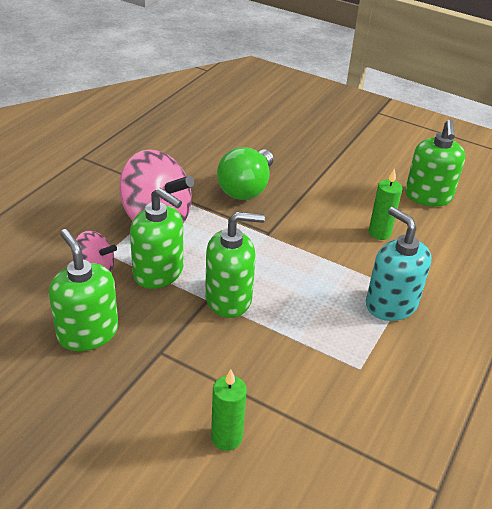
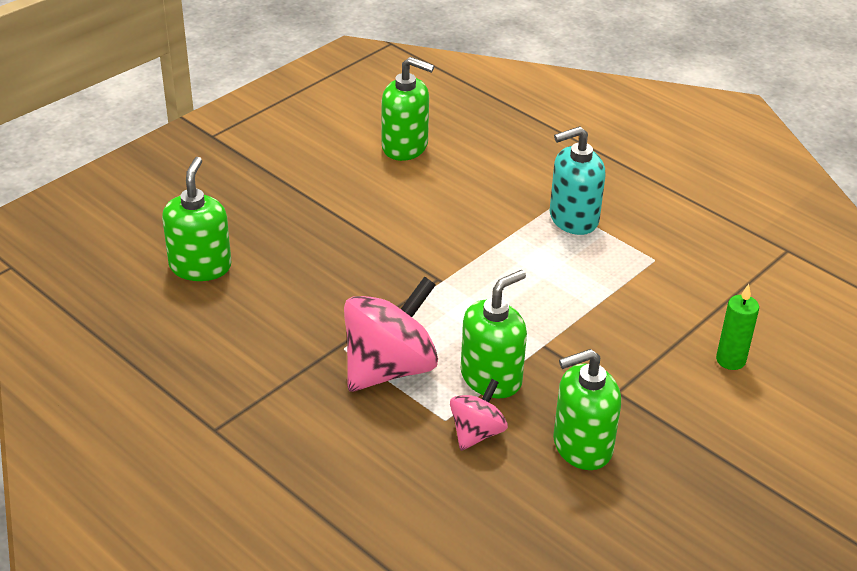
camera: 75 degrees left, 0 degrees up
(229, 298) = (545, 328): green soap dispenser -> green soap dispenser (200, 266)
(246, 188) = (346, 280): green light bulb -> none
(379, 233) = (460, 197): green candle -> none

